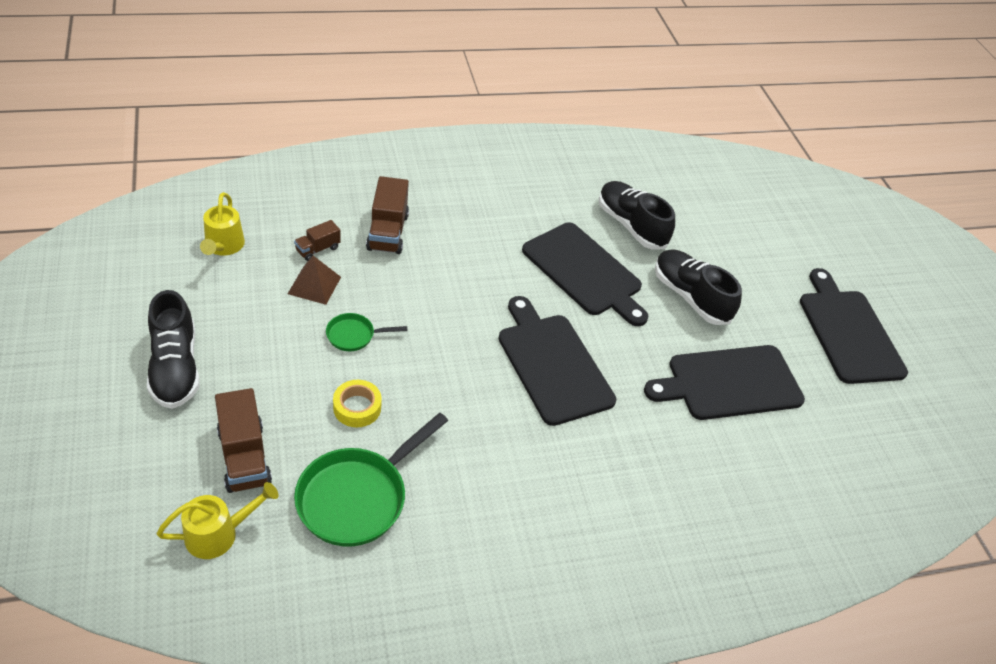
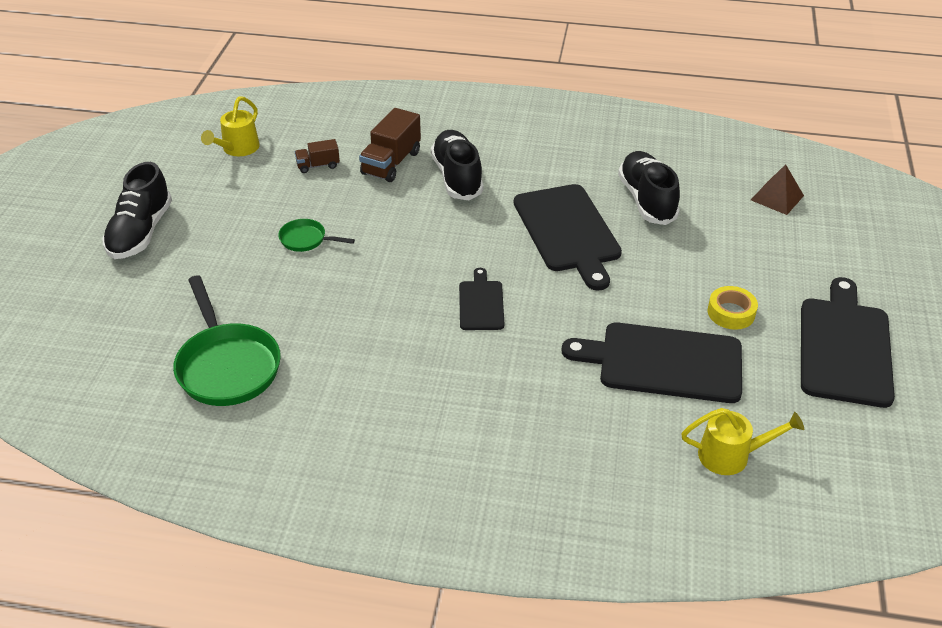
camera: 30 degrees right, 5 degrees down
(219, 533) = (97, 363): yellow watering can -> yellow watering can (732, 455)
(244, 457) = (153, 311): brown truck -> none
(314, 285) = (296, 193): brown pyramid -> brown pyramid (777, 197)
(357, 407) = (272, 297): yellow tape -> yellow tape (731, 313)
(357, 497) = (227, 366): green pan -> green pan turned 90 degrees counterclockwise
(552, 364) = (481, 303): black cutting board -> black cutting board, size x0.53
(690, 297) = (671, 276): black shoe -> black shoe (457, 177)

